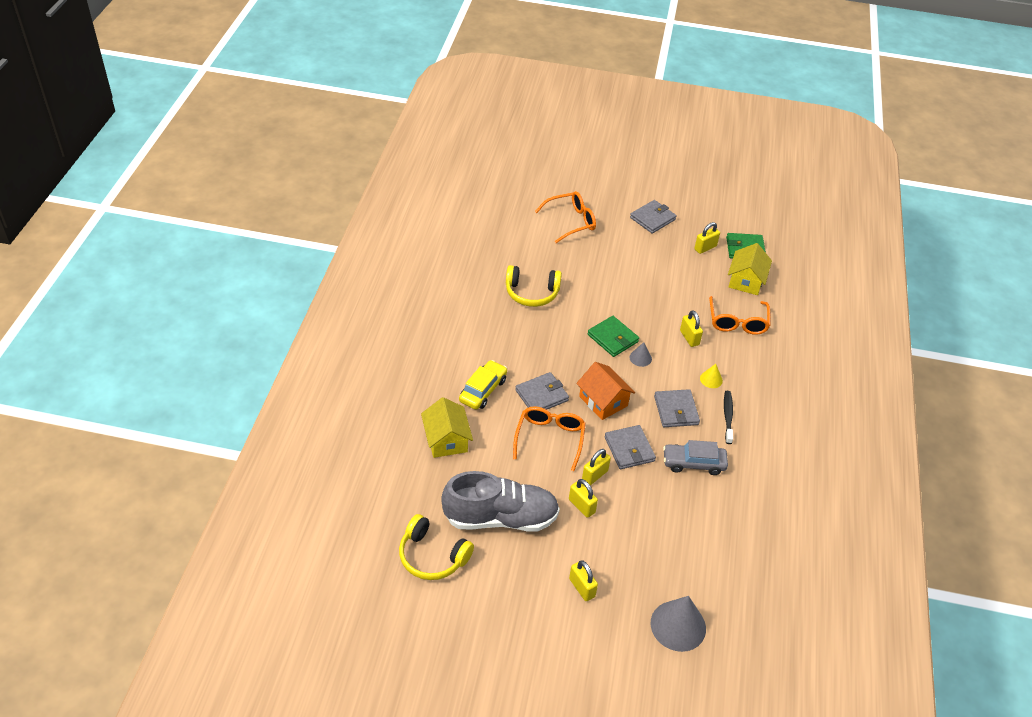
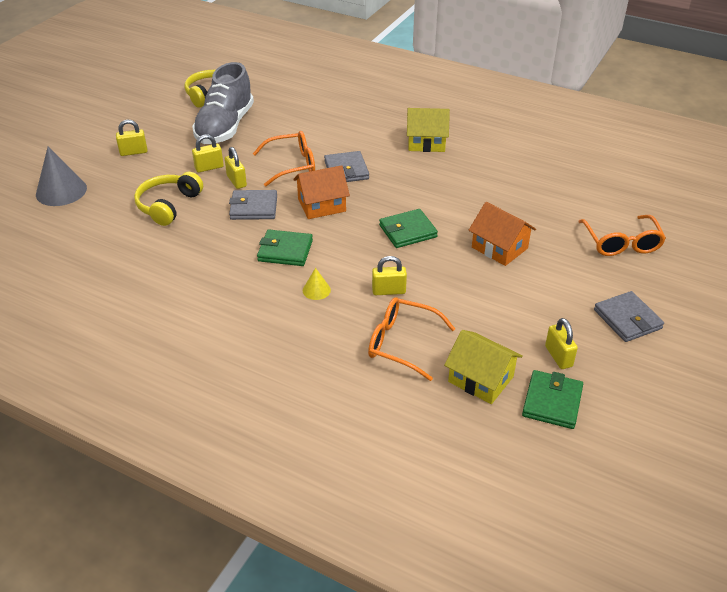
camera: 110 degrees right, 5 degrees down
(446, 440) = (319, 114): yellow house -> yellow house (426, 142)
(483, 390) = (367, 140): yellow car -> none
(531, 293) = (494, 190): yellow headphones -> yellow headphones (168, 205)
(550, 438) = (292, 165): orange glasses -> orange glasses turned 45 degrees counterclockwise
(607, 283) = (499, 248): none -> orange house
(640, 358) = (370, 244): grey cone -> none
(676, 410) = (285, 251): grey wallet -> green wallet
(693, 463) = (212, 244): grey car -> none
(728, 416) = (257, 287): black toothbrush -> none

